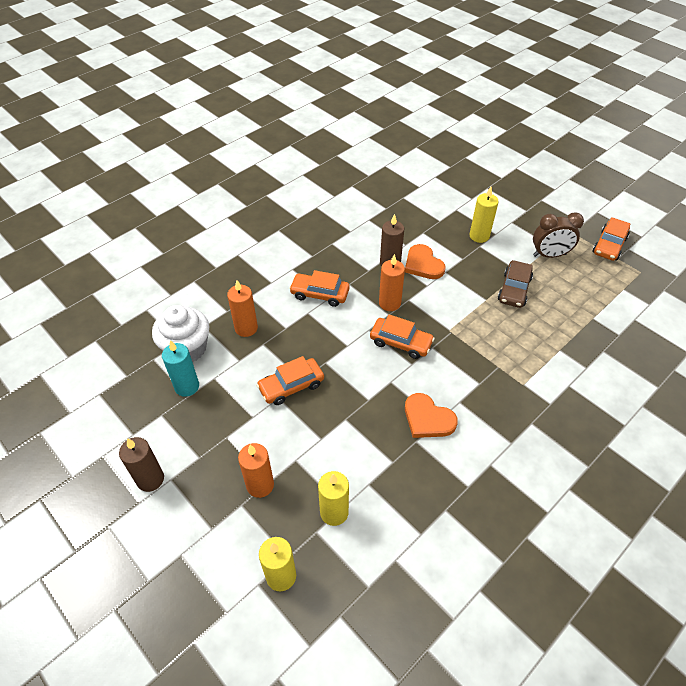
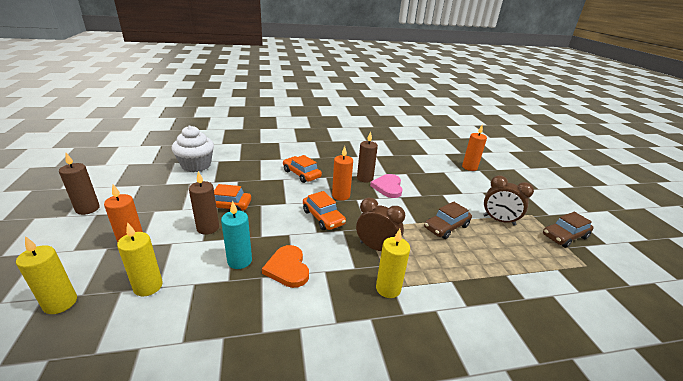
camera: 30 degrees right, 20 degrees down
(187, 386) = (171, 180): turquoise candle -> turquoise candle (239, 261)
(246, 328) = (238, 170): orange candle -> orange candle (469, 167)
(308, 422) = (208, 228): none -> brown candle
(423, 264) = (388, 187): orange heart -> pink heart
(478, 350) = (376, 248): none -> brown clock
(479, 236) = (447, 189): yellow candle -> yellow candle (388, 289)
(609, 245) = (564, 236): orange car -> brown car

